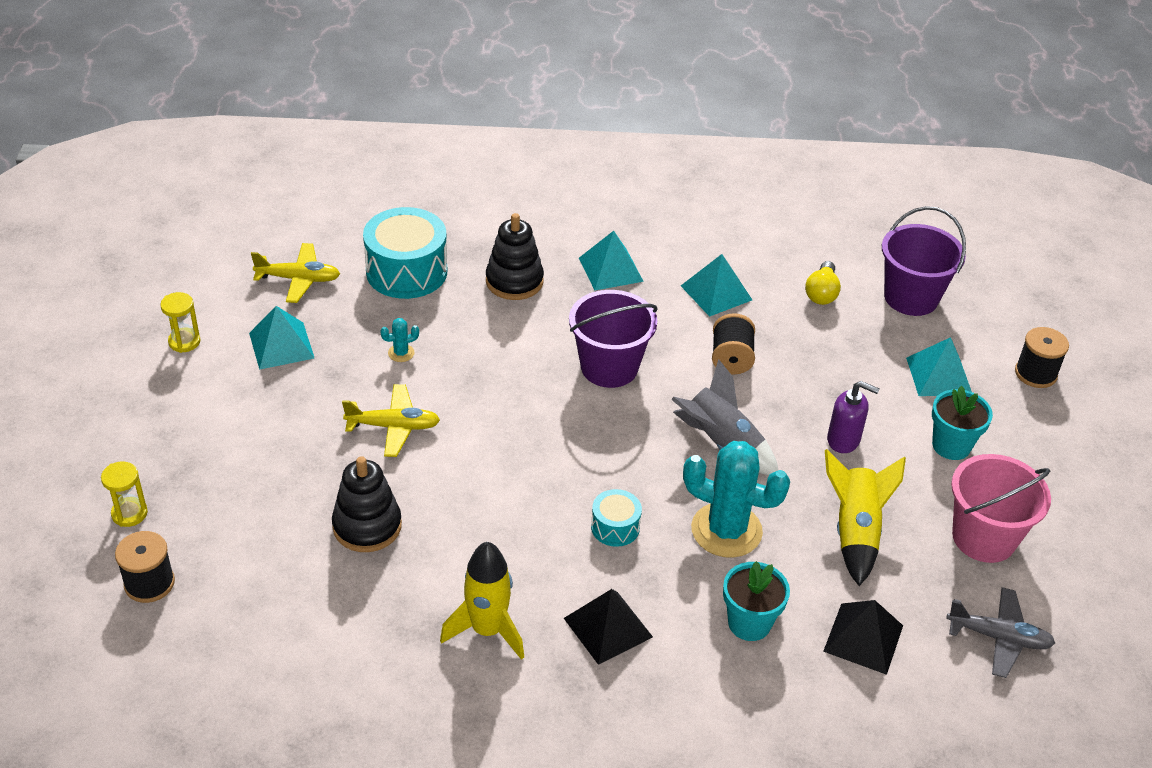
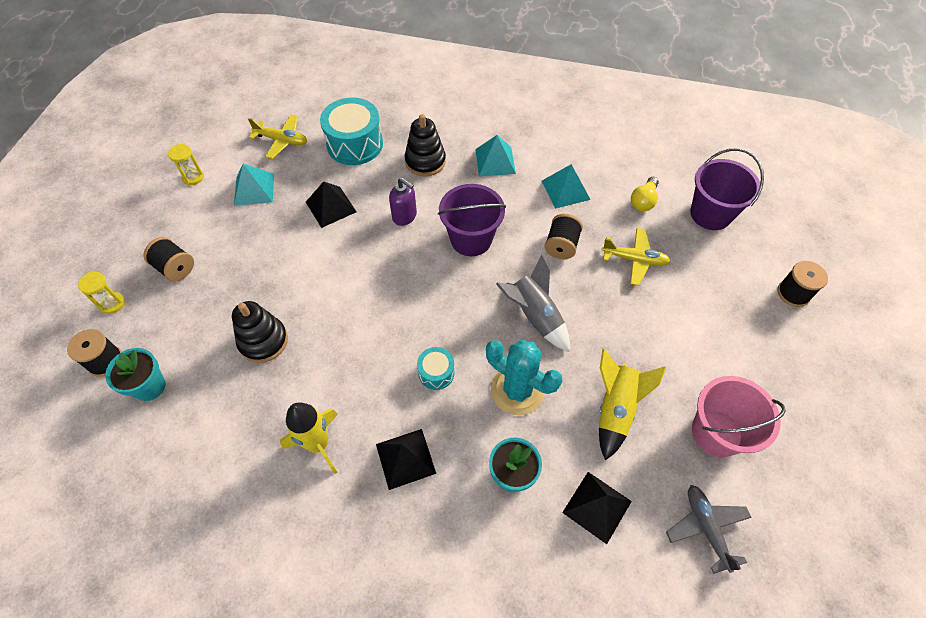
camera: 15 degrees right, 15 degrees up
(205, 457) = (175, 268): none -> black spool
(393, 427) = (307, 264): yellow plane -> yellow plane (634, 259)
(401, 353) = (331, 207): turquoise cactus -> black pyramid
(843, 440) = (627, 327): purple soap dispenser -> purple soap dispenser (404, 216)
(939, 376) = (716, 283): turquoise pyramid -> none
(951, 446) = (710, 346): turquoise flower pot -> turquoise flower pot (150, 386)
(998, 637) = (706, 528): grey plane -> grey plane turned 135 degrees counterclockwise

